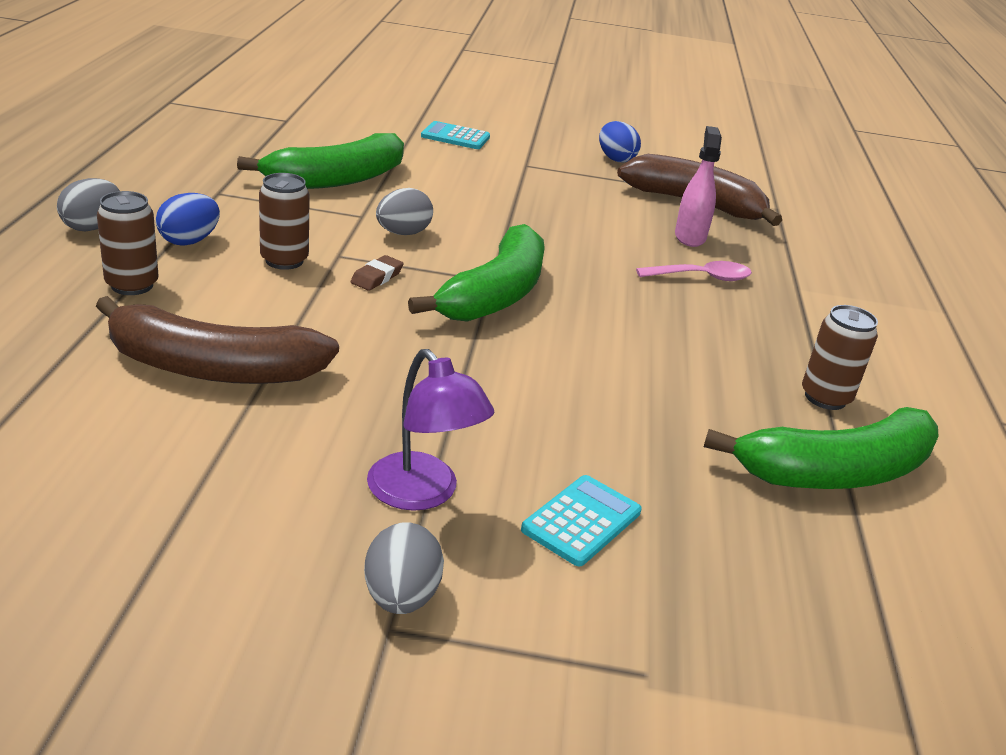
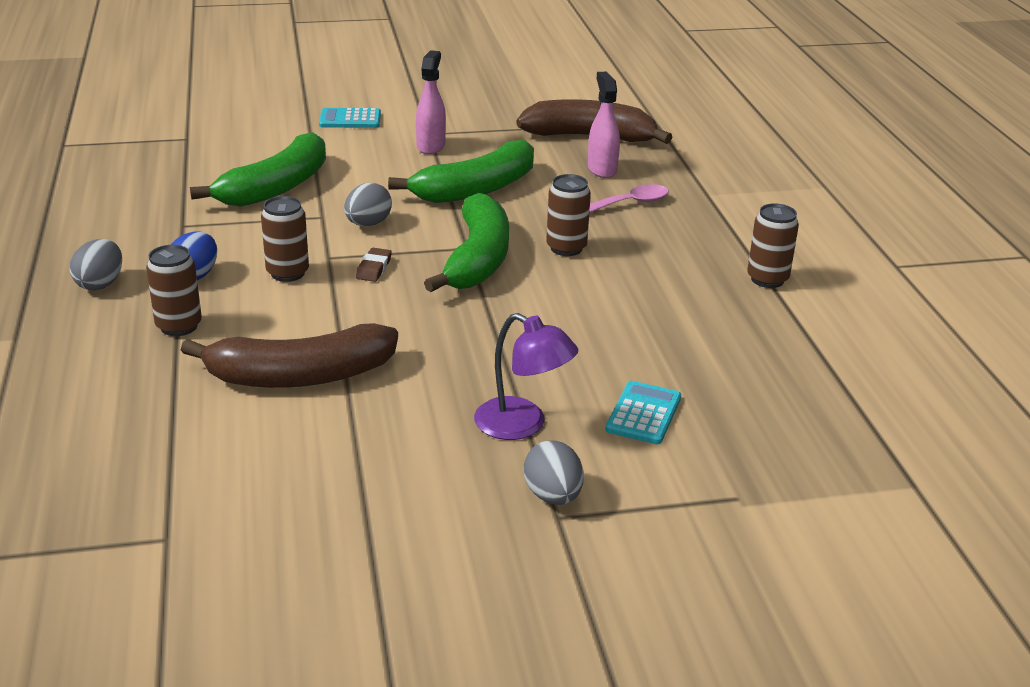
camera: 15 degrees left, 0 degrees up
(520, 176) = (431, 146): none -> pink spray bottle
(602, 306) = (566, 248): none -> brown can
(615, 159) = (501, 109): blue egg -> none
(836, 472) = (799, 333): green banana -> green banana (476, 189)

